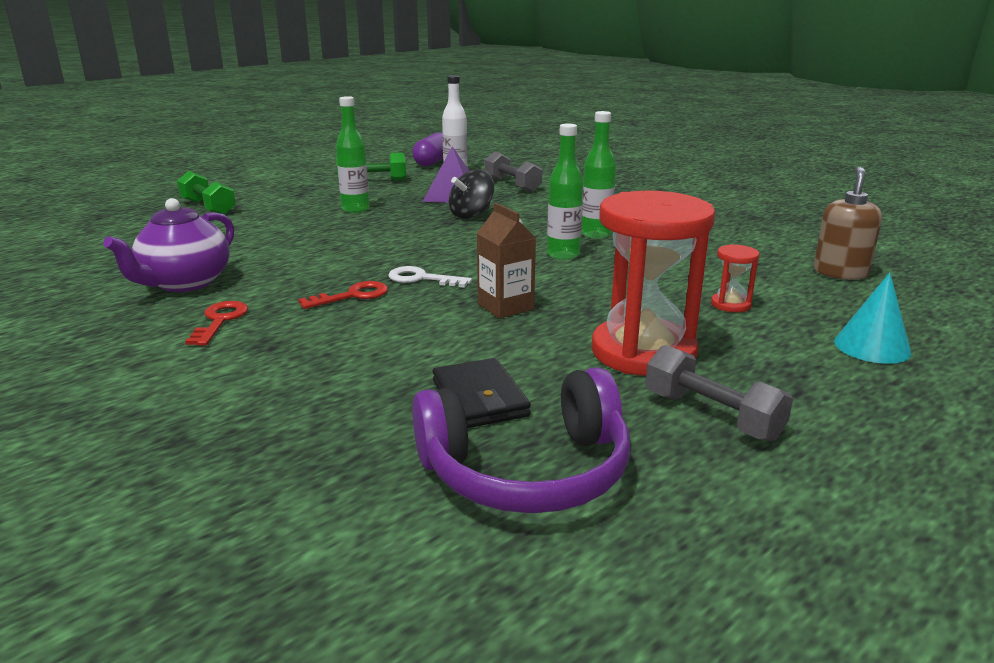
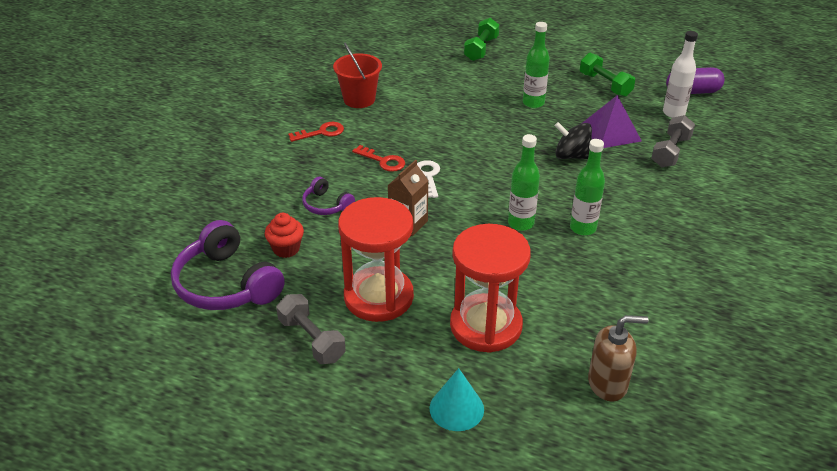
camera: 65 degrees right, 15 degrees up
(184, 283) = (359, 99): purple teapot -> red bucket
(404, 349) = (326, 205): none -> purple headphones
(479, 398) = (286, 249): black wallet -> red cupcake
(712, 416) = (311, 340): grey dumbbell -> grey dumbbell turned 60 degrees counterclockwise
(730, 304) = (485, 326): red hourglass -> red hourglass, size x2.34

